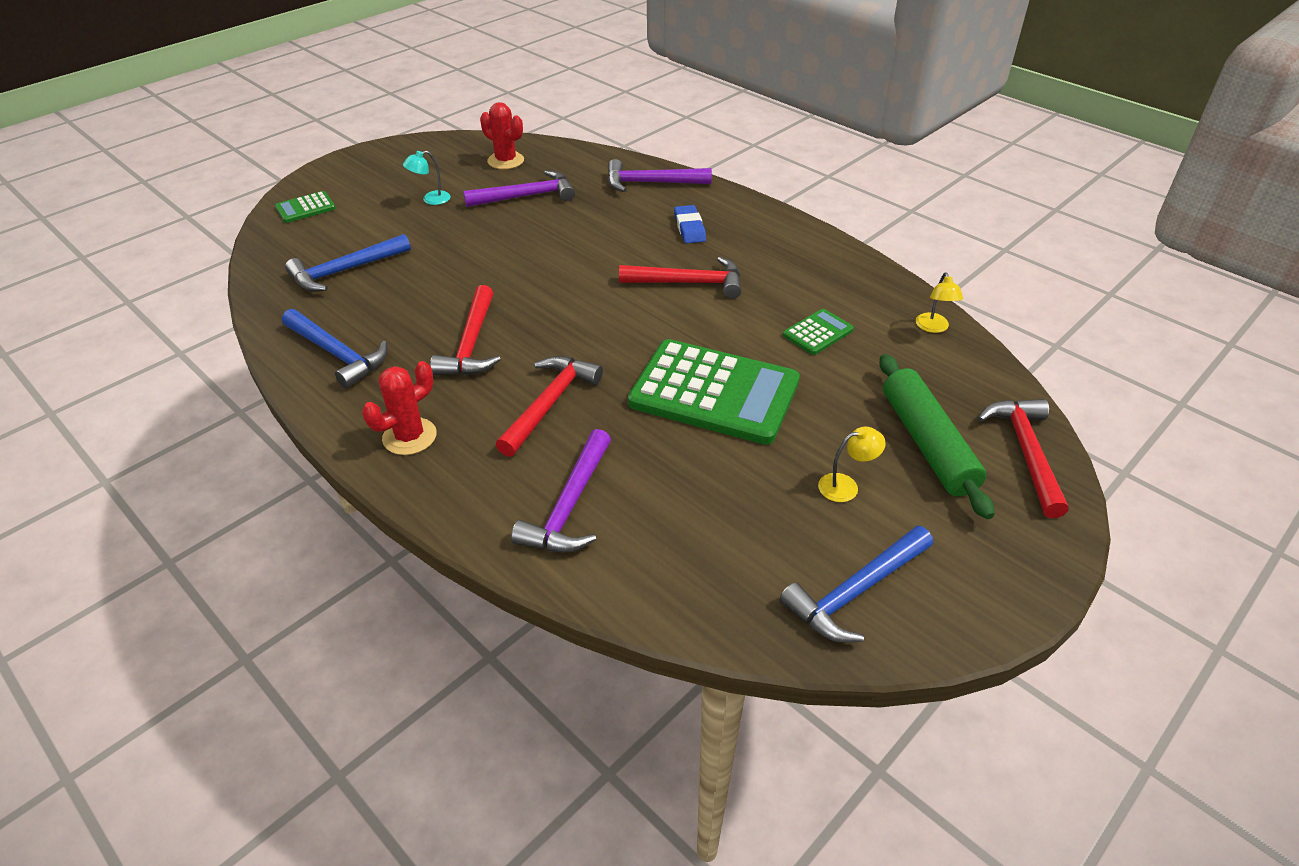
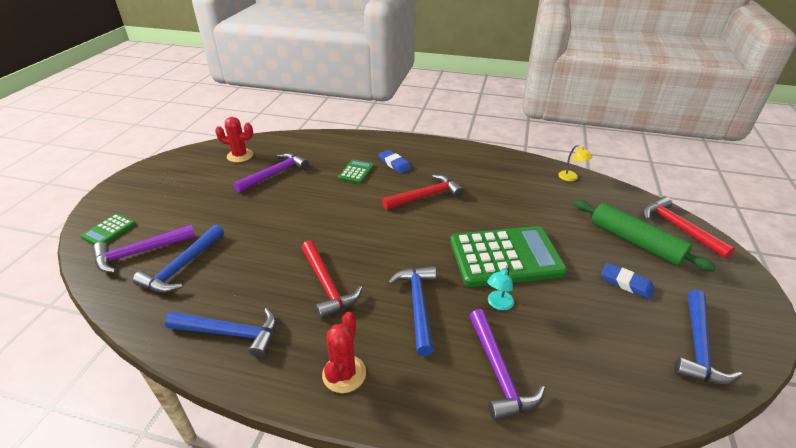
camera: 30 degrees left, 5 degrees down
(430, 200) = (207, 195): turquoise lamp -> turquoise lamp (498, 304)
(549, 404) = (418, 306): red hammer -> blue hammer
(651, 183) = (347, 144): purple hammer -> purple hammer (140, 252)
(817, 332) = (521, 200): green calculator -> green calculator (356, 172)
(846, 485) = (626, 283): yellow lamp -> blue eraser

